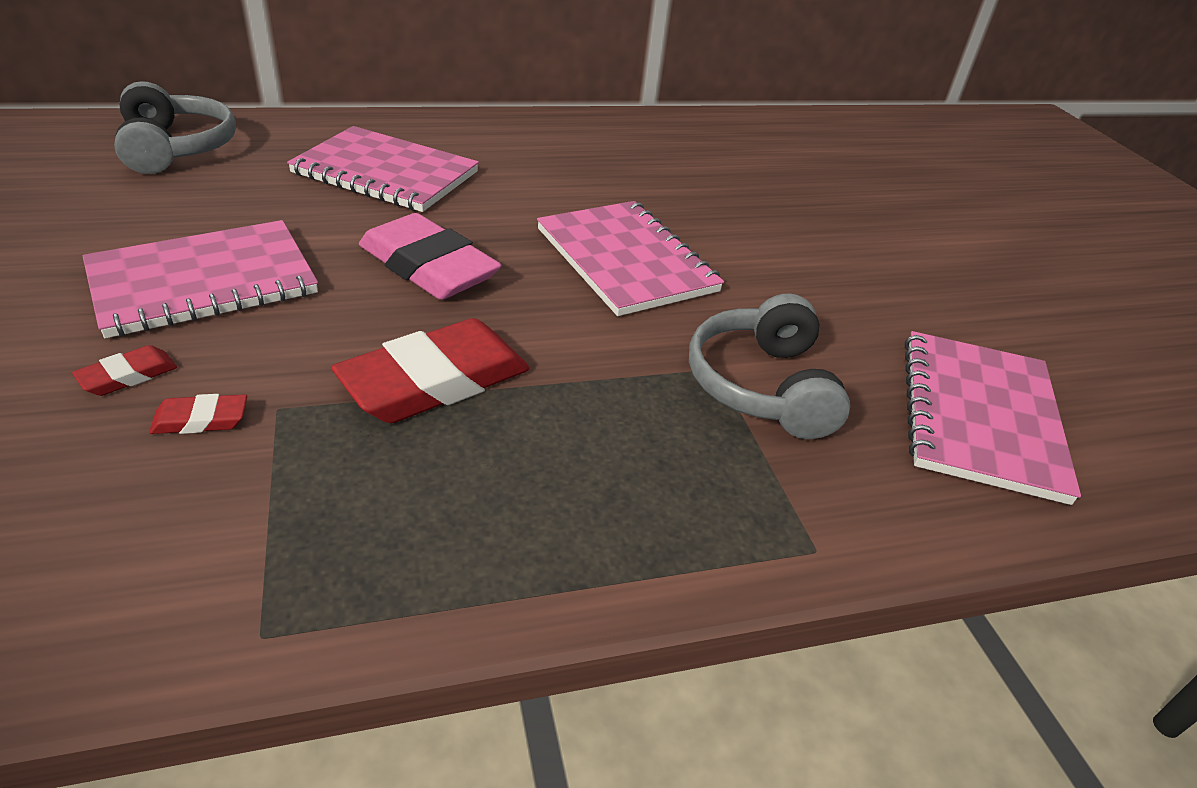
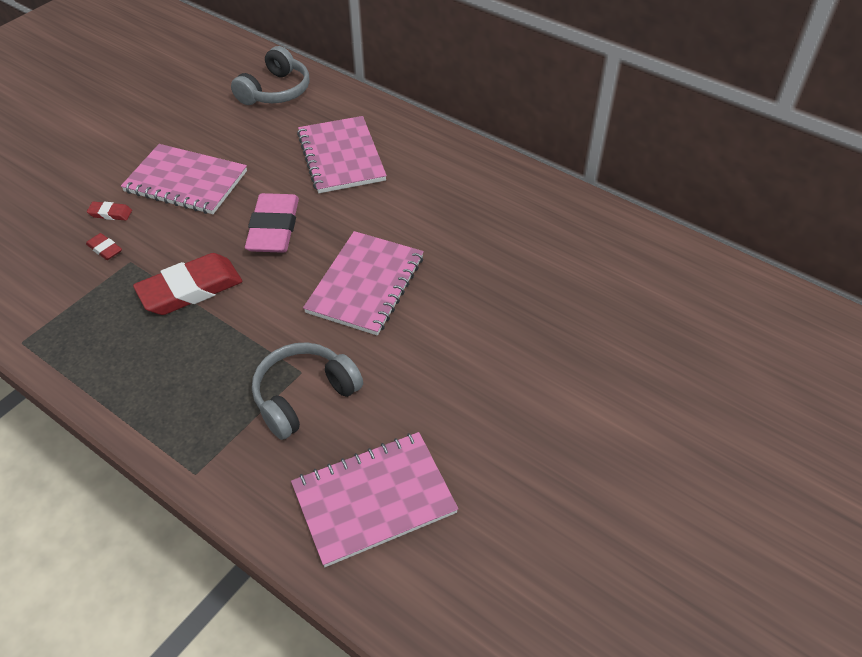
camera: 55 degrees right, 10 degrees up
(435, 381) = (190, 289): red eraser -> red eraser turned 45 degrees counterclockwise

